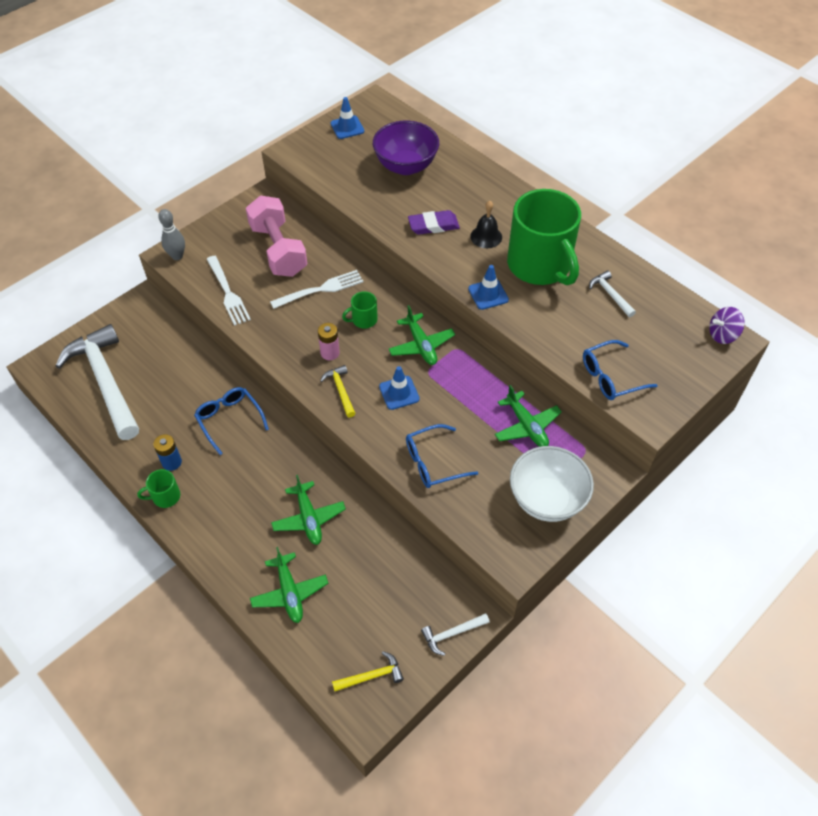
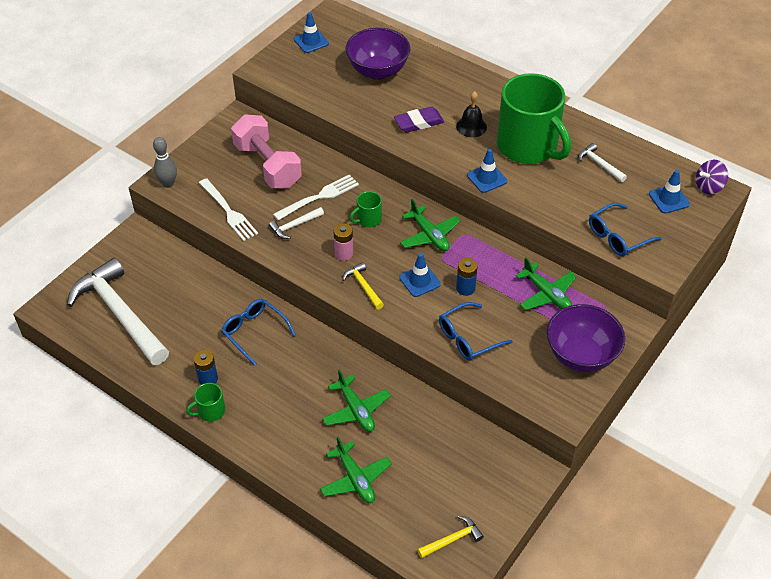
camera: 10 degrees left, 5 degrees down
(444, 408) = (465, 288): none -> blue battery
(452, 634) = (518, 491): white hammer -> white hammer (295, 226)
(546, 499) = (581, 355): white bowl -> purple bowl
(676, 343) = (669, 199): none -> blue traffic cone

